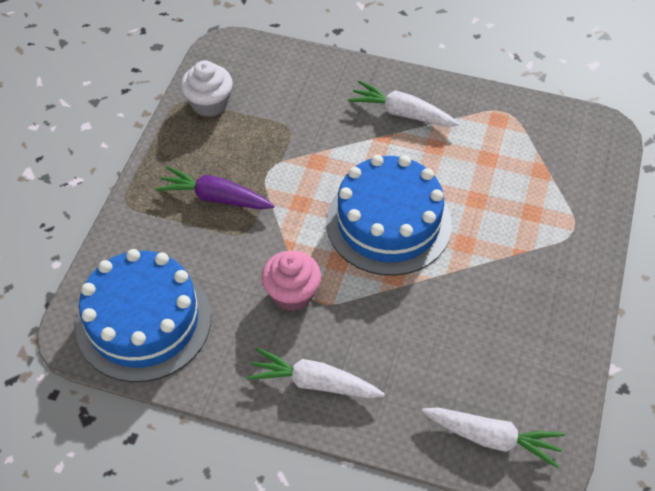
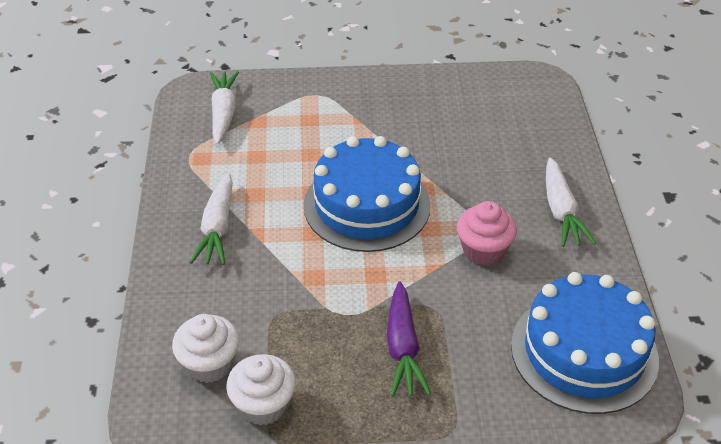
camera: 110 degrees left, 10 degrees down
(261, 82) = (209, 364): none -> white cupcake
(492, 438) = (537, 106): white carrot -> white carrot (223, 113)

